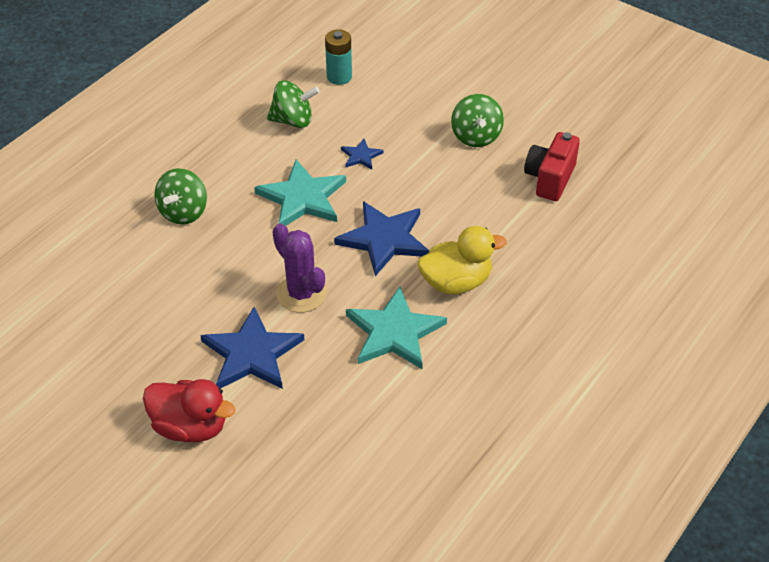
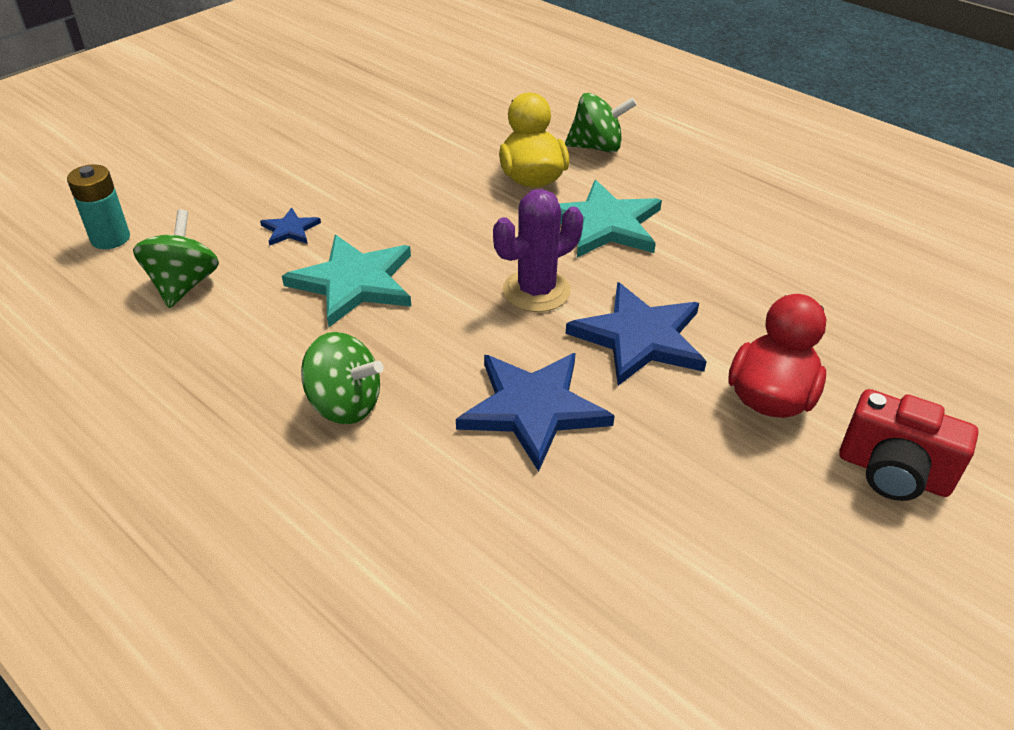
camera: 85 degrees left, 5 degrees down
(384, 239) = (451, 221): blue star -> blue star (533, 409)
(476, 136) = (294, 146): green spinning top -> green spinning top (597, 147)
(550, 179) = (385, 110): red camera -> red camera (893, 473)

